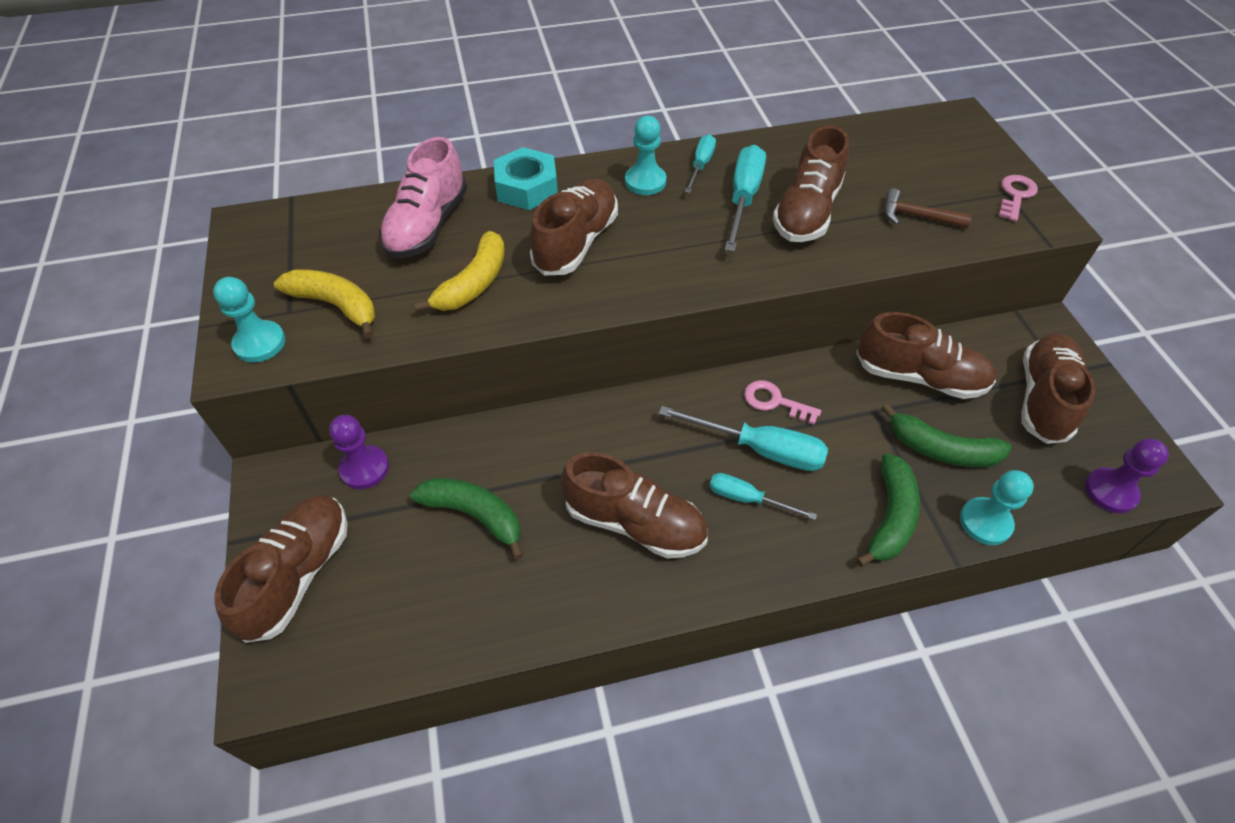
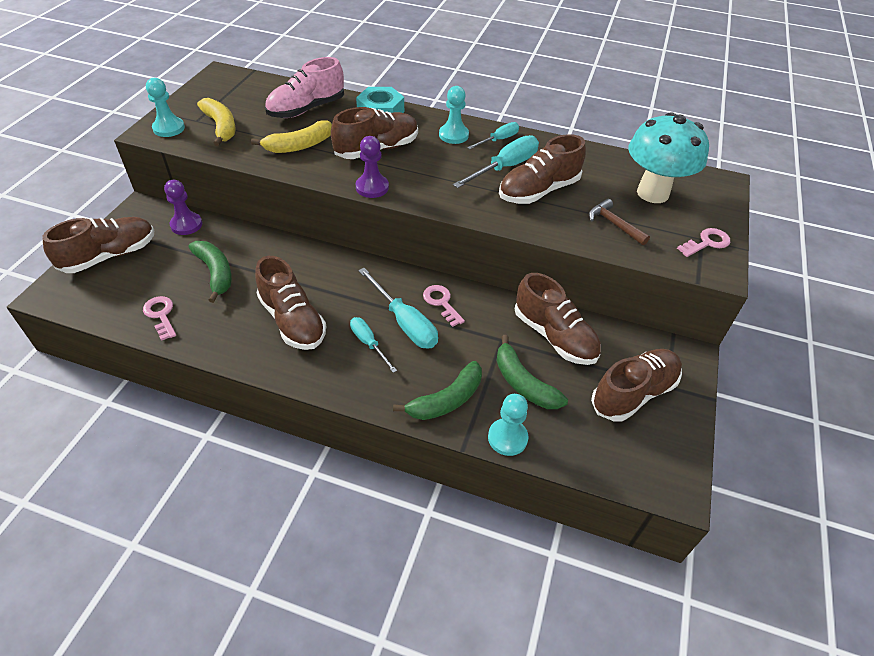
camera: 30 degrees right, 5 degrees down
(461, 616) = (161, 315): none -> pink key
(914, 160) = (652, 193): none -> turquoise mushroom
(1110, 491) = (621, 472): purple pawn -> purple pawn (372, 187)

